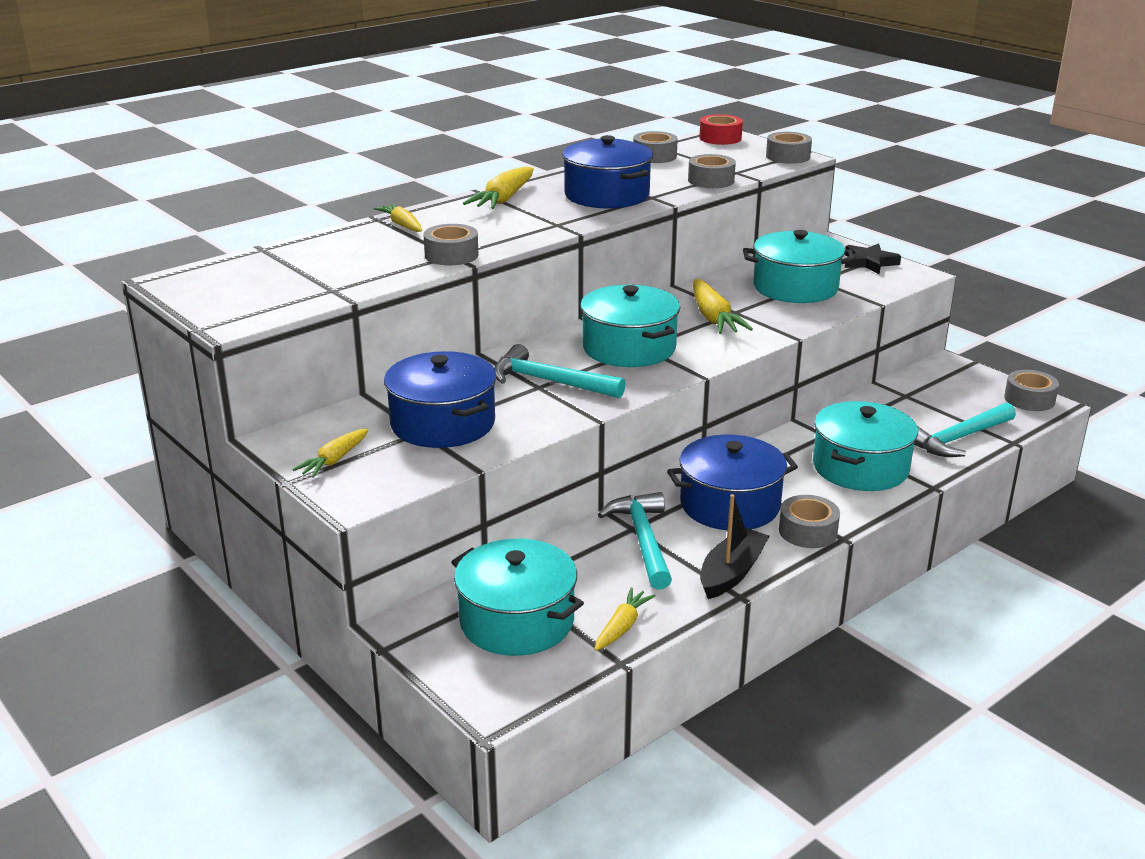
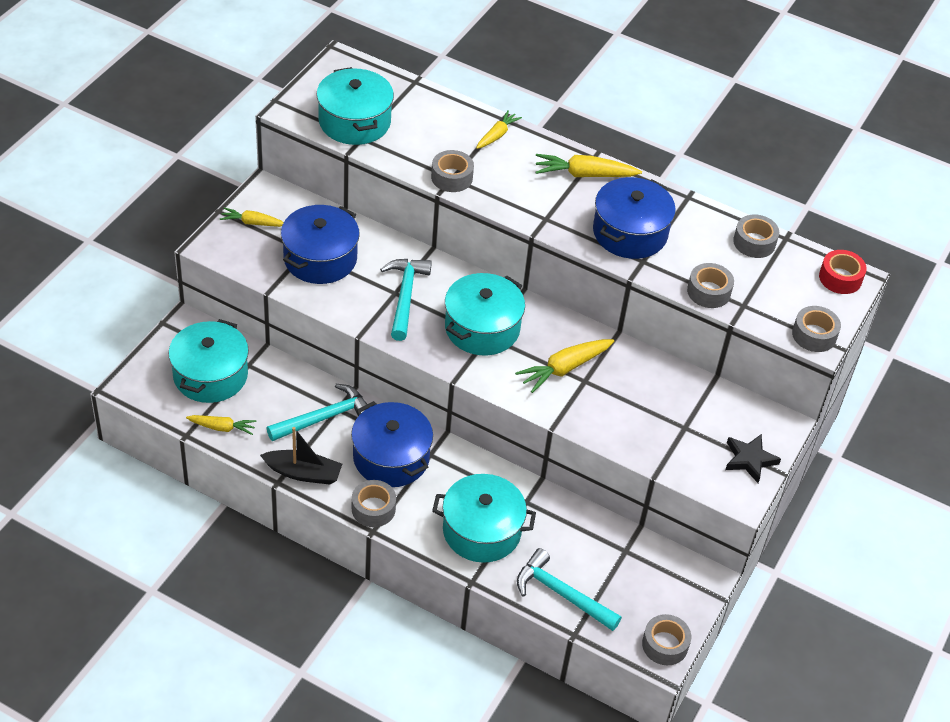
camera: 65 degrees right, 20 degrees up
(795, 287) = (658, 413): turquoise pot -> turquoise pot (354, 121)

